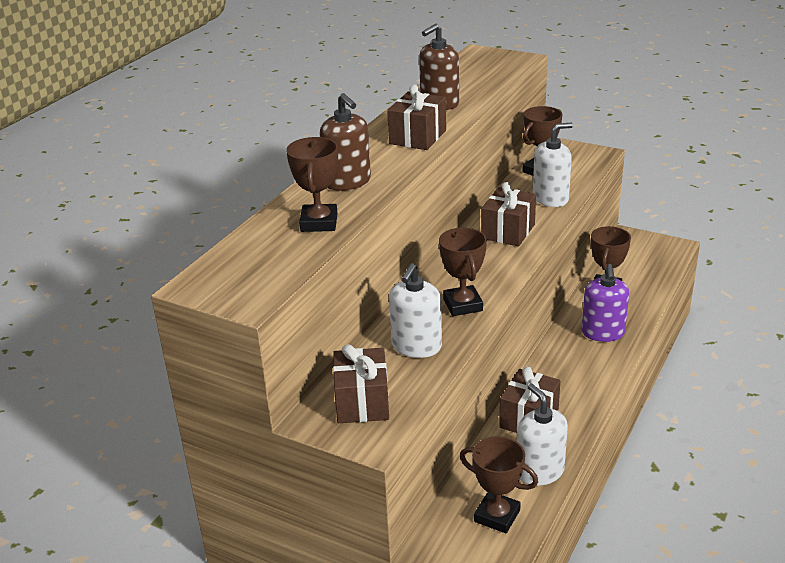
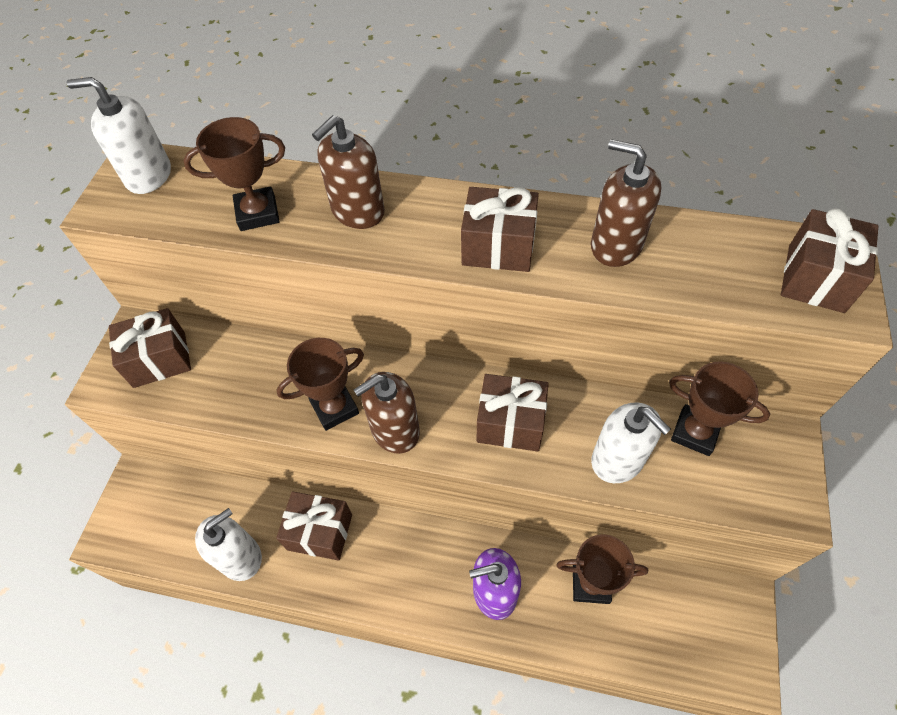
camera: 75 degrees right, 25 degrees up
(416, 346) = (252, 382): white soap dispenser -> white soap dispenser (148, 175)
(495, 61) = (815, 278): none -> brown gift
(495, 279) = (395, 430): none -> brown soap dispenser
(497, 516) = (177, 528): brown trophy -> none

